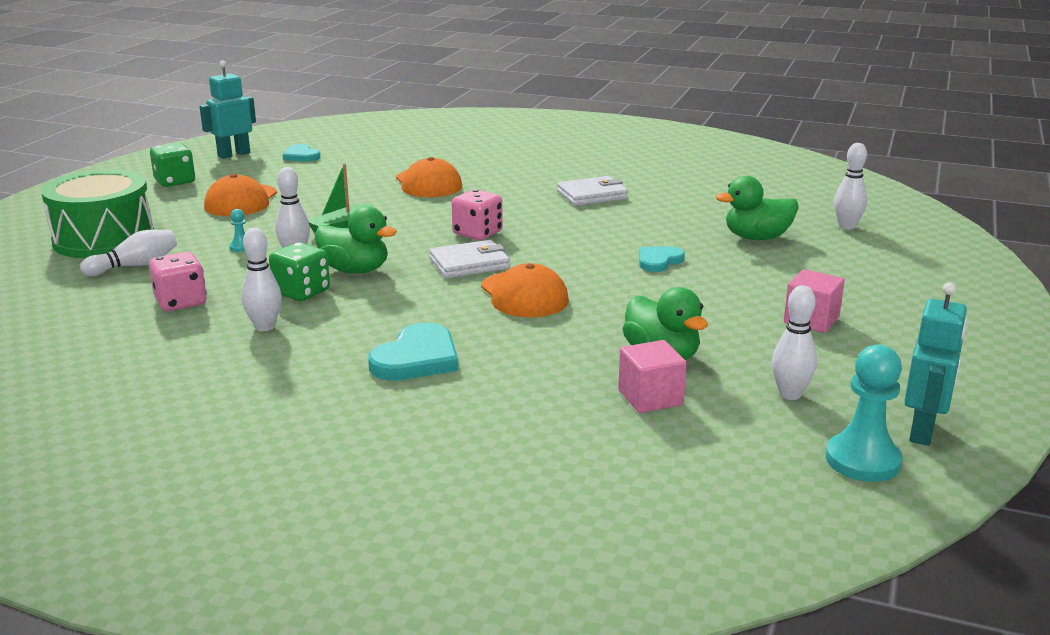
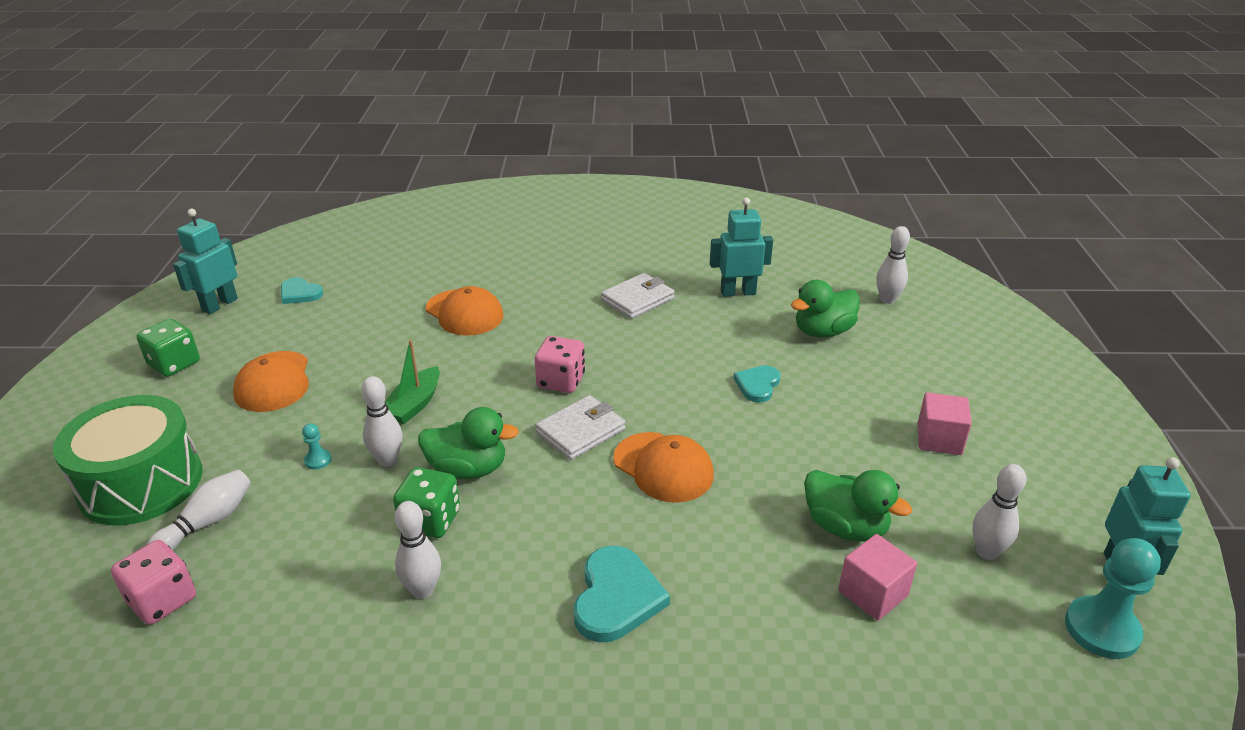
camera: 20 degrees left, 10 degrees up
(181, 302) = (300, 573): pink dice -> pink dice (162, 600)
(694, 203) = (738, 292): none -> turquoise robot

